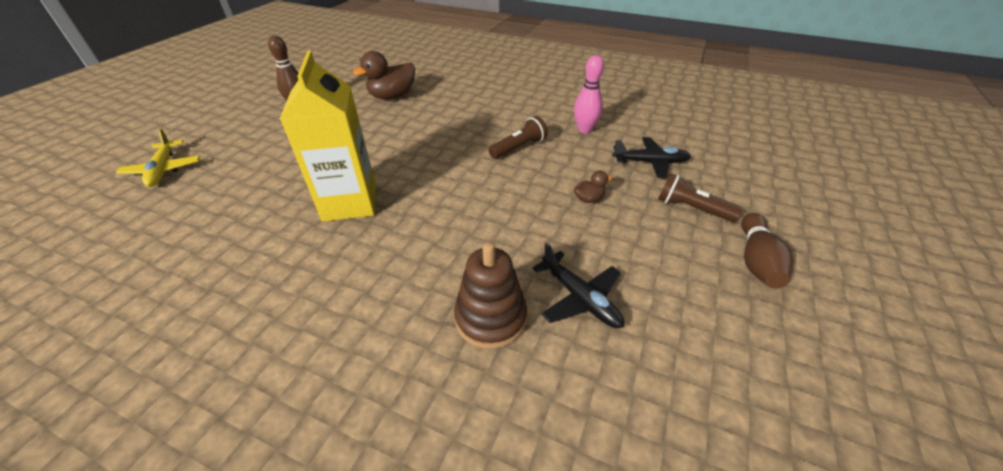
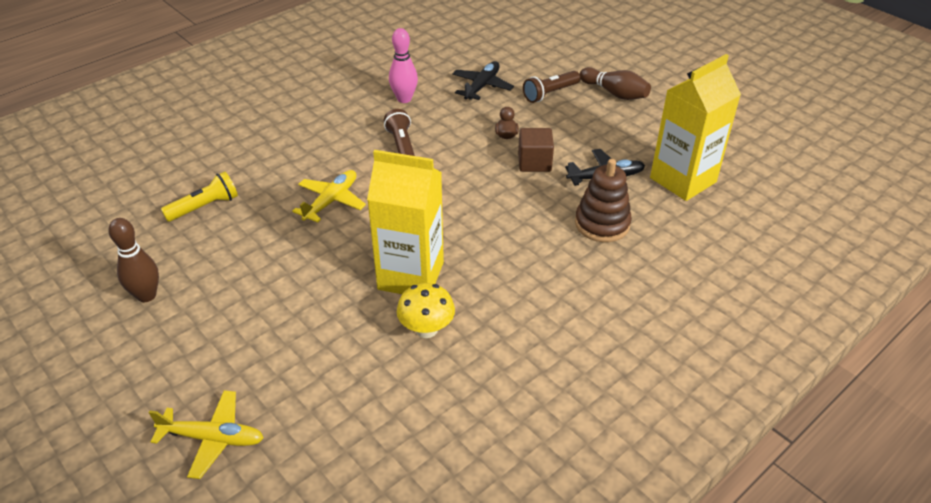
camera: 65 degrees left, 0 degrees up
(282, 232) = (426, 329): none -> yellow mushroom
(392, 96) = (204, 207): brown duck -> yellow flashlight
(426, 138) = (331, 201): none -> yellow plane
(561, 231) = (534, 162): none -> brown cube
(641, 387) = (683, 180): none -> yellow carton

